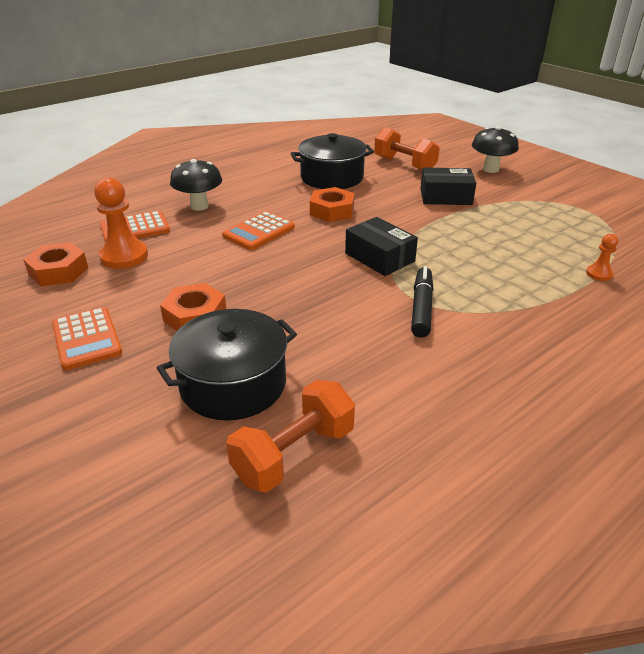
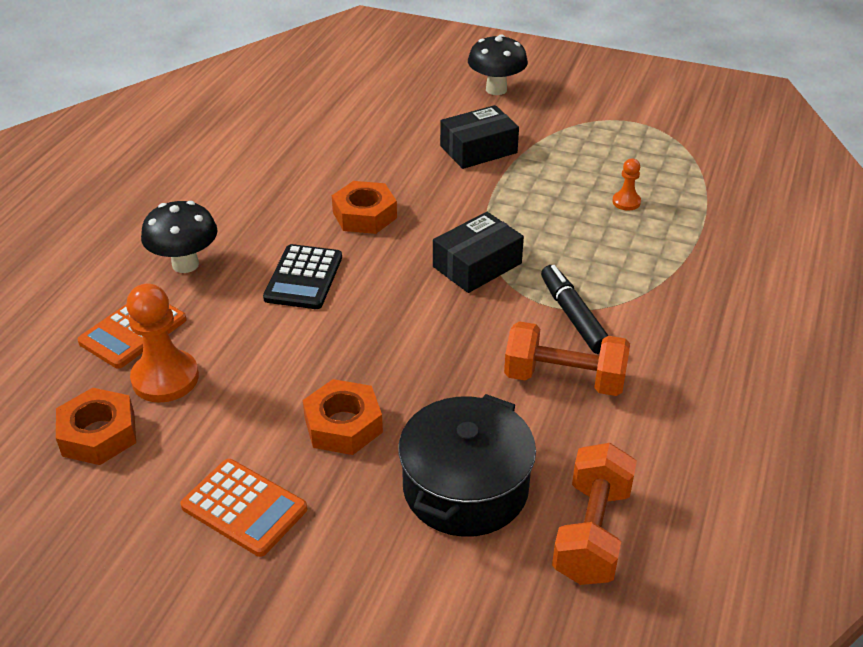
camera: 30 degrees left, 5 degrees up
(259, 232) = (303, 278): orange calculator -> black calculator
(332, 177) = (317, 160): black pot -> none
(379, 257) = (477, 265): black box -> black box turned 60 degrees counterclockwise
(404, 164) = (389, 111): orange dumbbell -> orange dumbbell (564, 379)
(599, 274) = (705, 208): orange pawn -> orange pawn (626, 202)

